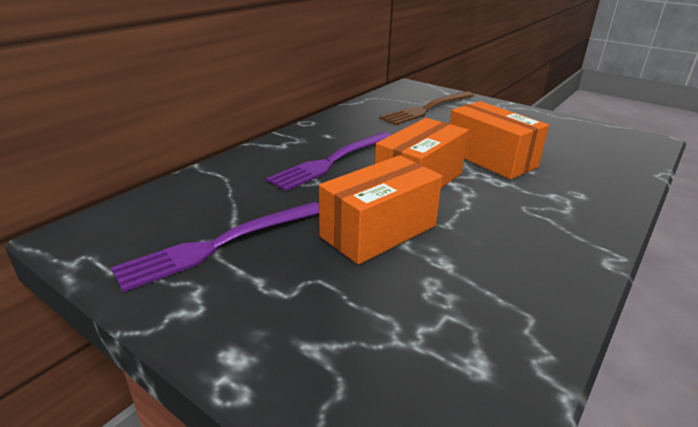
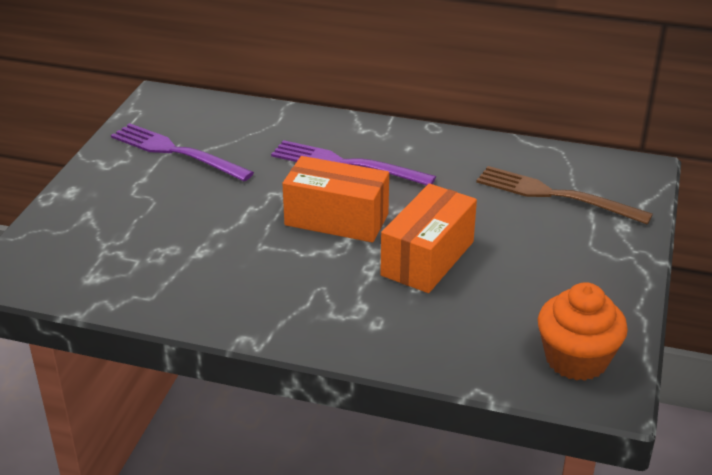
camera: 70 degrees right, 5 degrees up
(378, 231) = (231, 214): orange box -> none
(615, 141) = (576, 359): none -> orange cupcake

